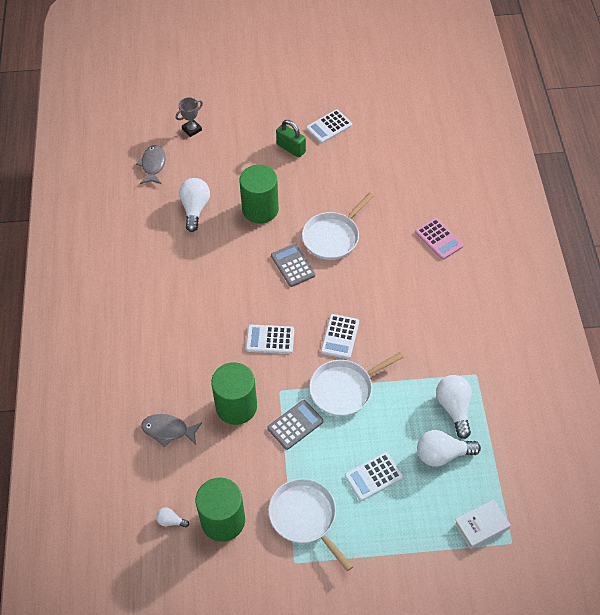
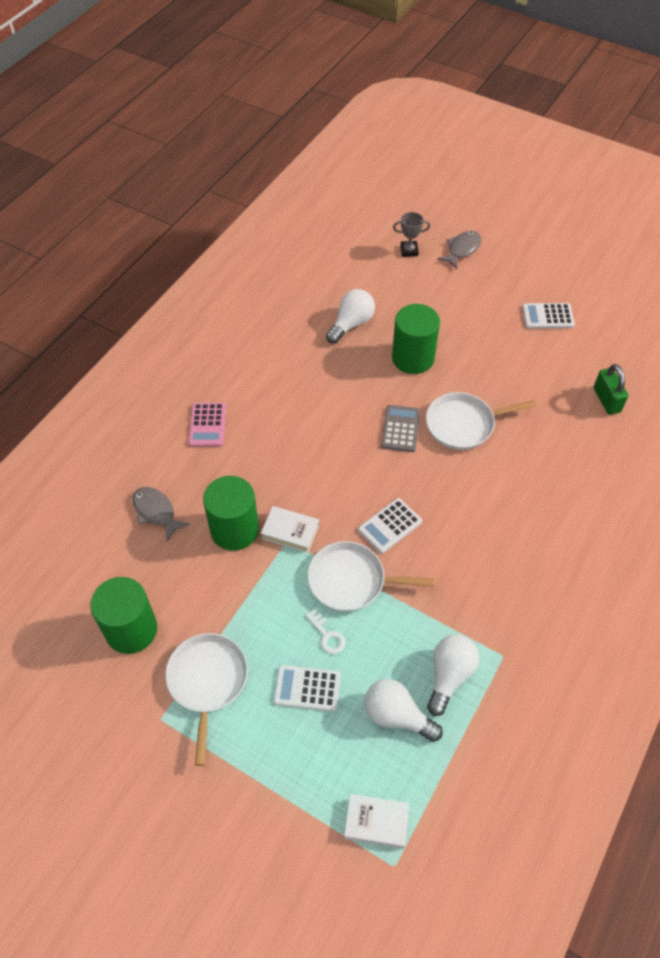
camera: 35 degrees right, 0 degrees up
(153, 165) = (346, 264): grey fish -> grey fish (462, 249)
(171, 521) = (87, 597): white light bulb -> none
(270, 339) = (319, 486): white calculator -> none
(276, 383) = (290, 532): none -> white book
(291, 148) = (491, 317): green padlock -> green padlock (606, 400)
(295, 425) = (274, 584): grey calculator -> none
(358, 435) = (327, 635): none -> white key
(438, 239) = (576, 490): pink calculator -> pink calculator (207, 425)

